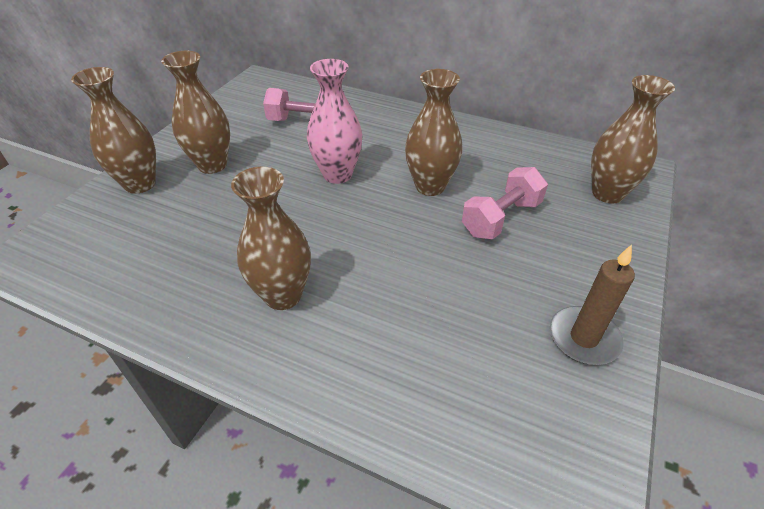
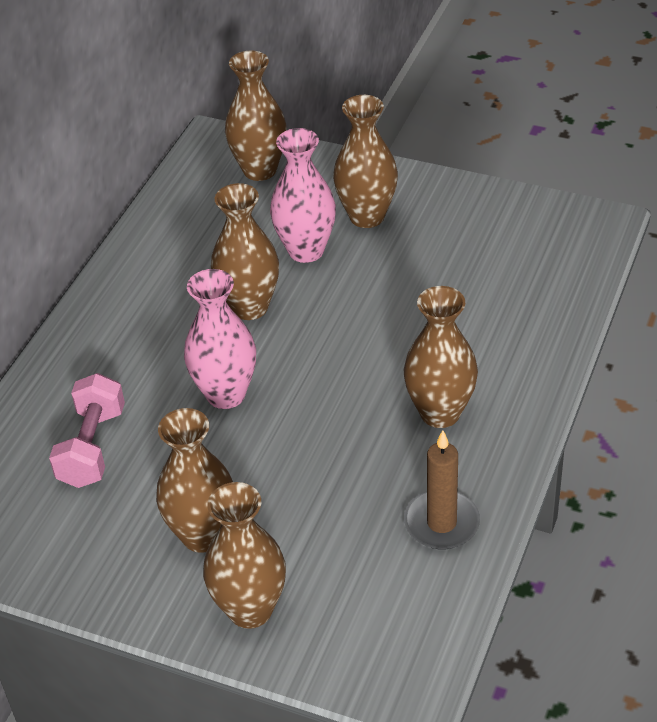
camera: 90 degrees left, 0 degrees up
(501, 218) = (306, 250): pink dumbbell -> pink vase
(555, 260) = (367, 216): none -> brown vase
(583, 338) = (460, 208): brown candle -> brown candle (441, 523)

